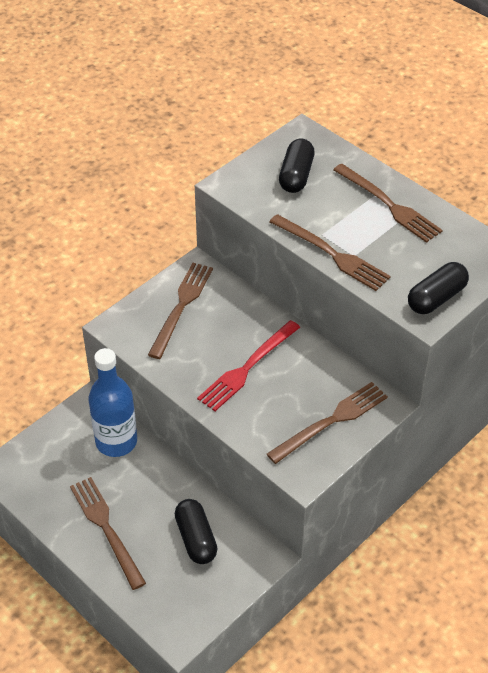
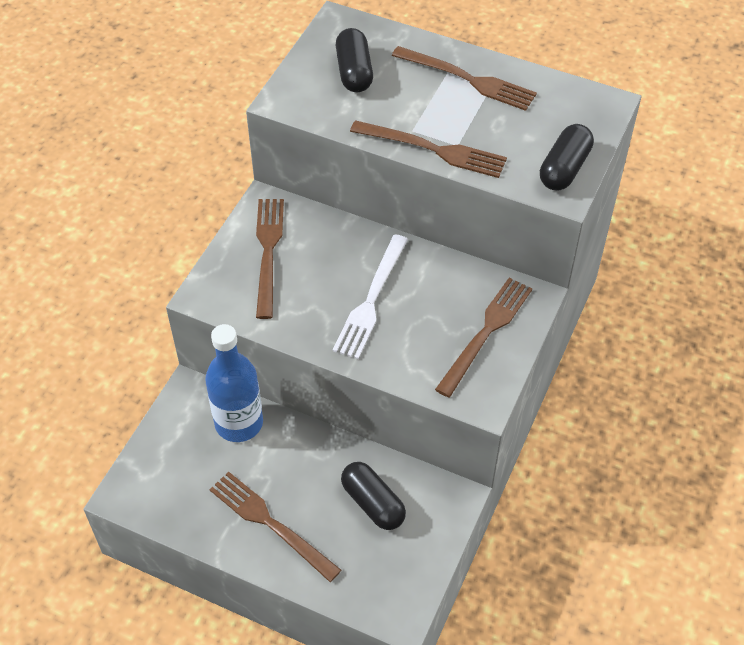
camera: 20 degrees left, 5 degrees up
(247, 368) = (371, 300): red fork -> white fork

